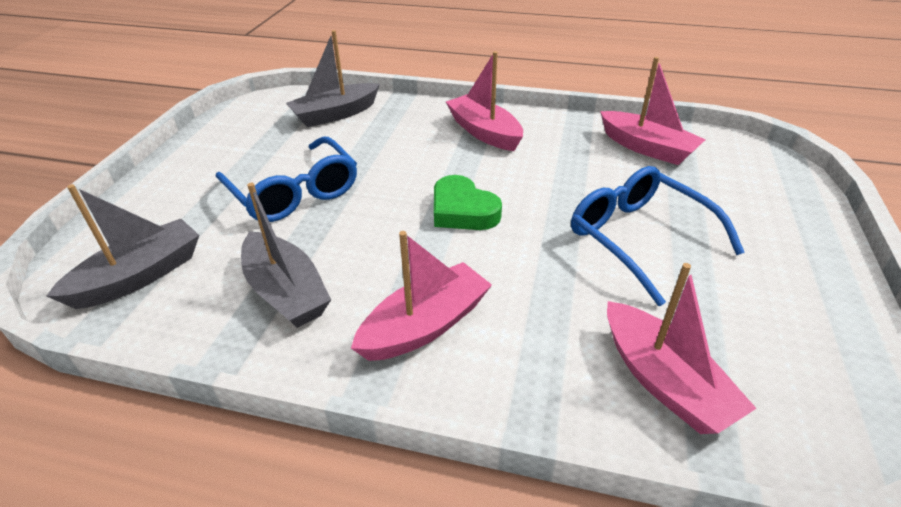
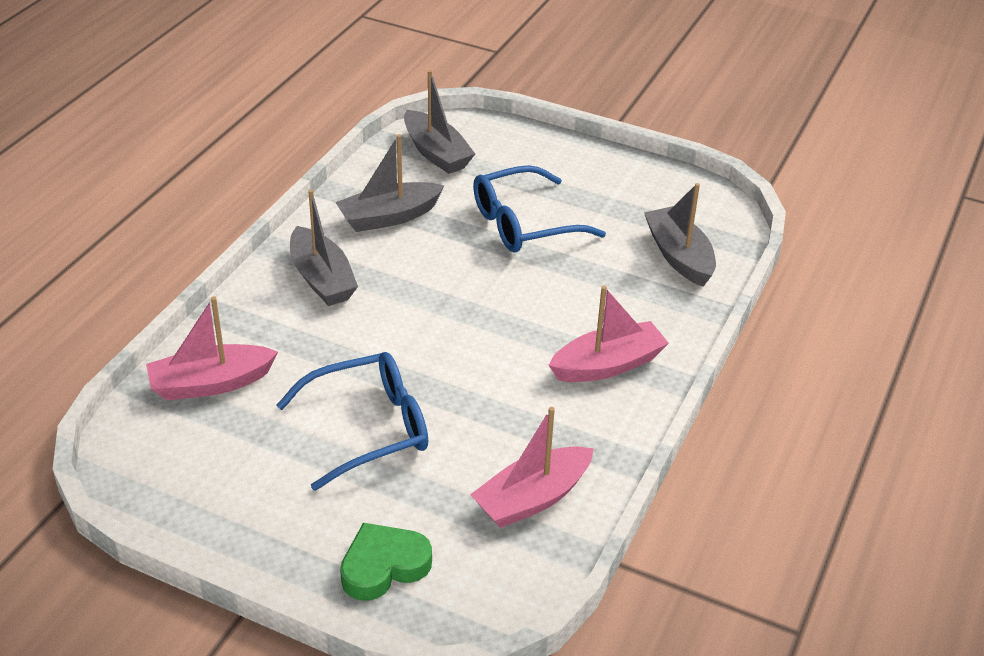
camera: 100 degrees right, 0 degrees up
(425, 325) = (322, 279): pink boat -> grey boat
(462, 210) = (457, 321): green heart -> green heart (383, 566)

